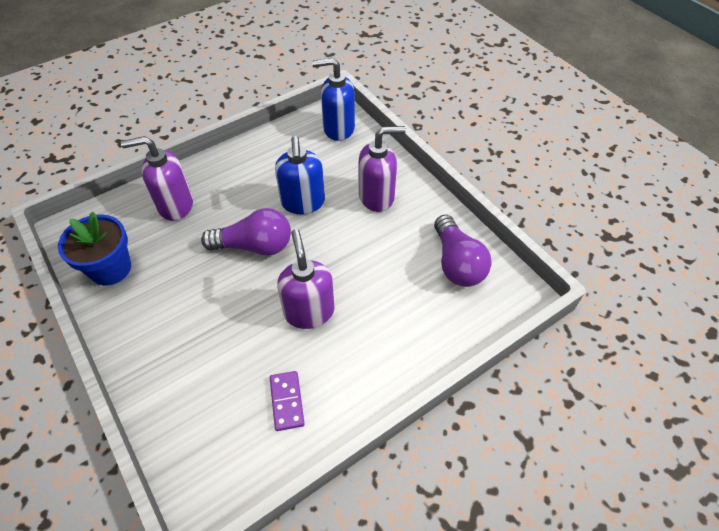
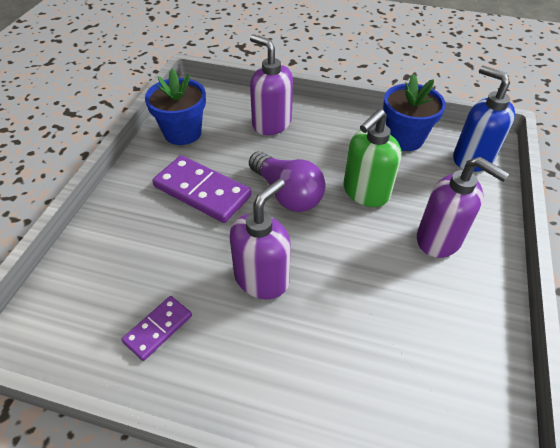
camera: 50 degrees right, 5 degrees down
(192, 296) = (202, 191): none -> purple domino
(283, 145) = (404, 138): none -> blue flower pot
(303, 202) = (365, 192): blue soap dispenser -> green soap dispenser
(457, 263) = (450, 369): purple light bulb -> none

